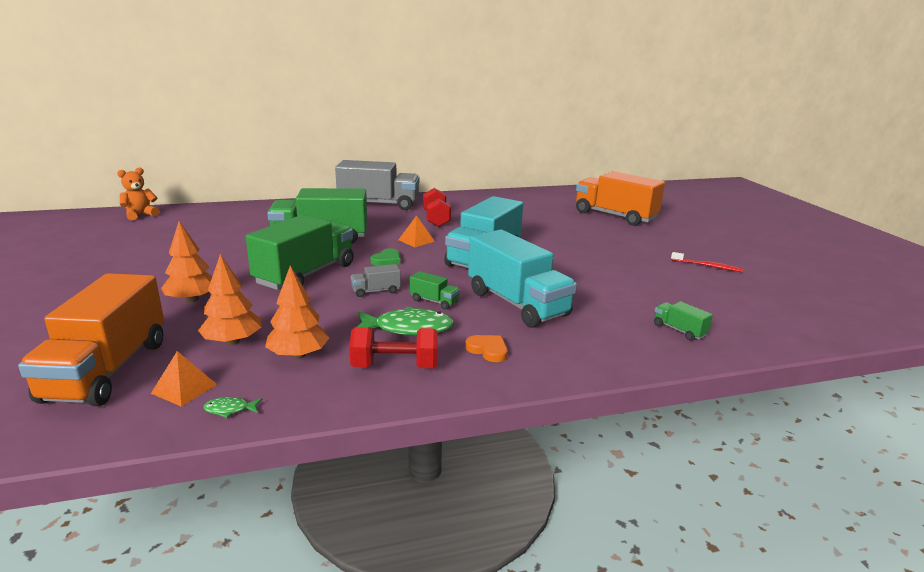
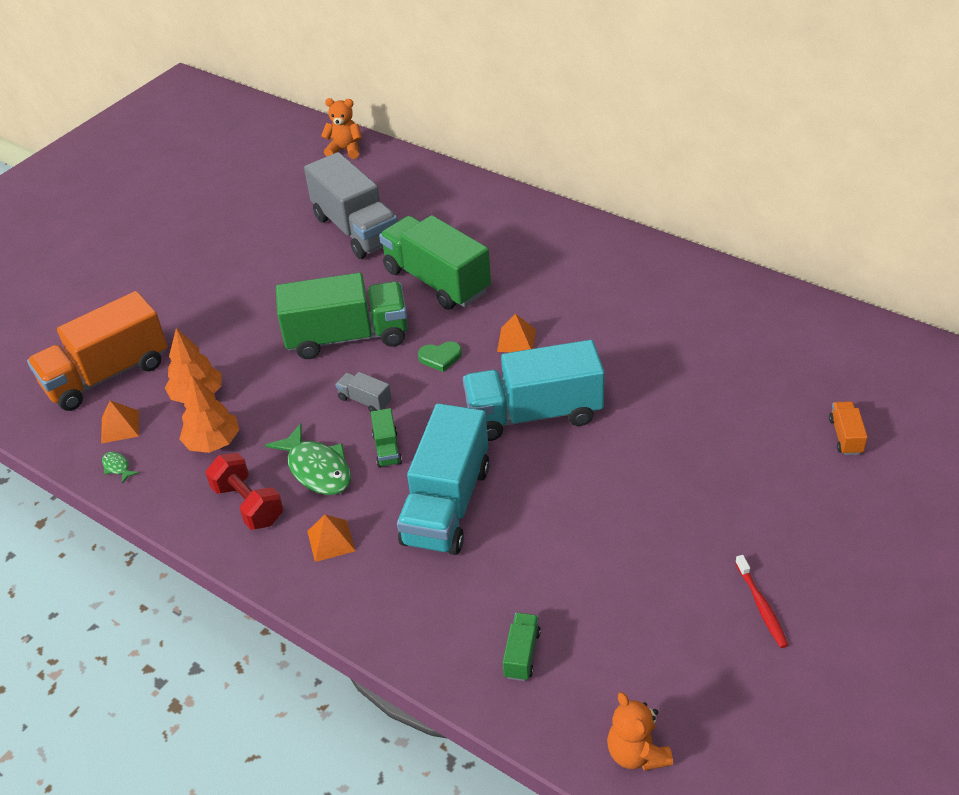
camera: 55 degrees right, 20 degrees up
(192, 300) = (233, 321): orange tree -> none
(378, 204) = (585, 241): grey truck -> grey truck (356, 229)
(436, 219) = (600, 310): red dumbbell -> none
(488, 350) = (331, 540): orange heart -> orange pyramid
(615, 216) = (845, 436): orange truck -> orange truck, size x0.42
(792, 329) = (636, 753): none -> orange teddy bear

